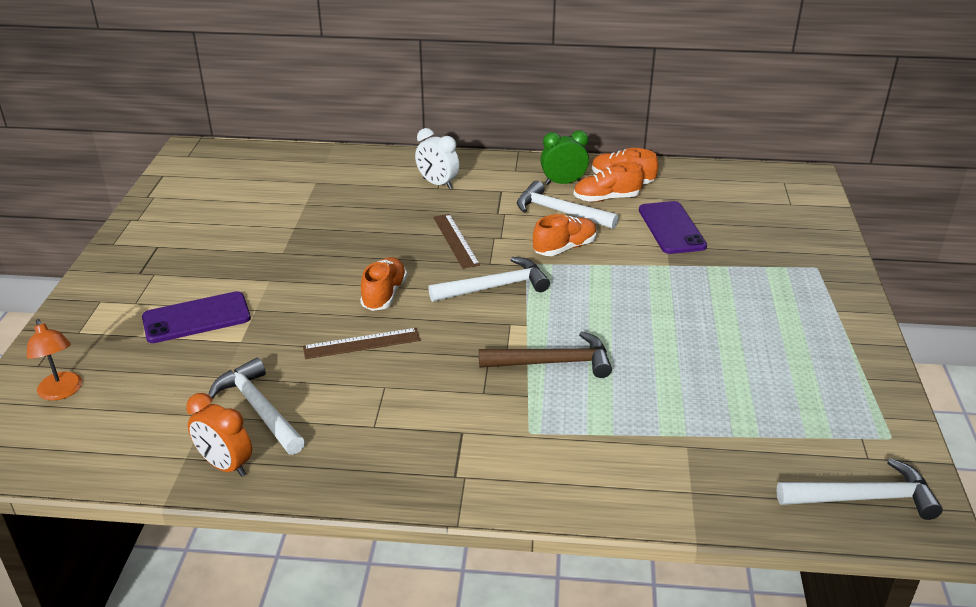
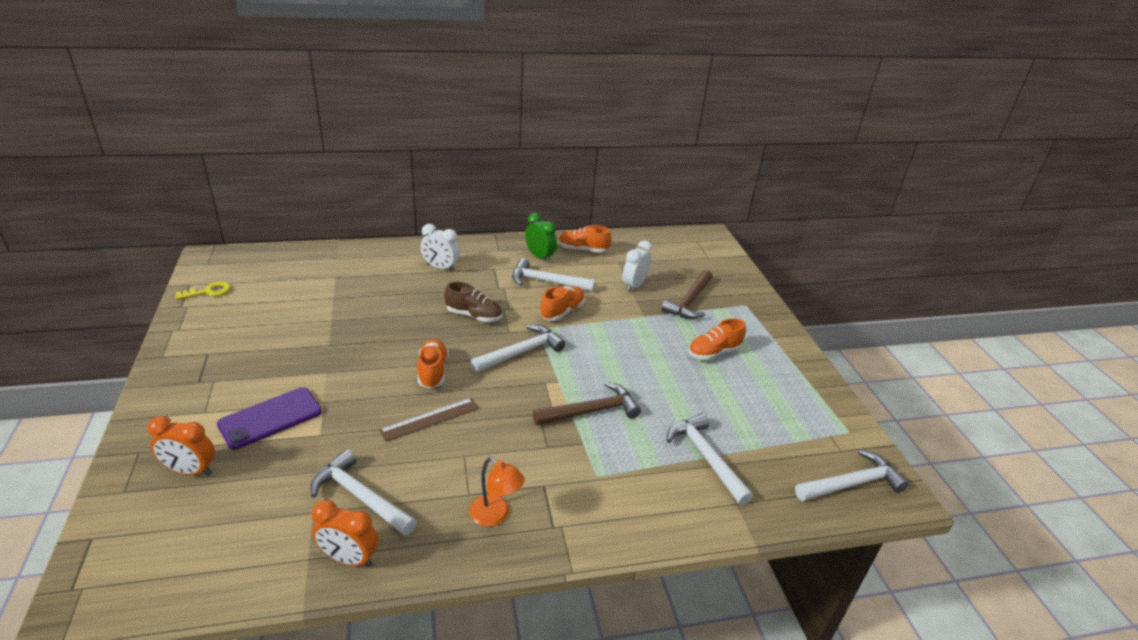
camera: 20 degrees left, 0 degrees up
(62, 392) = (159, 515): orange lamp -> orange lamp (495, 516)
(103, 356) = (190, 471): none -> orange clock
(179, 184) = (209, 292): none -> yellow key
(455, 240) = (474, 315): brown ruler -> brown shoe
(563, 183) = (540, 257): green clock -> green clock turned 75 degrees clockwise
(606, 198) = (577, 267): orange shoe -> orange shoe (714, 352)
(671, 228) = (634, 286): purple phone -> white clock
(675, 435) = (706, 457): none -> white hammer
(739, 254) = (689, 301): none -> brown hammer

